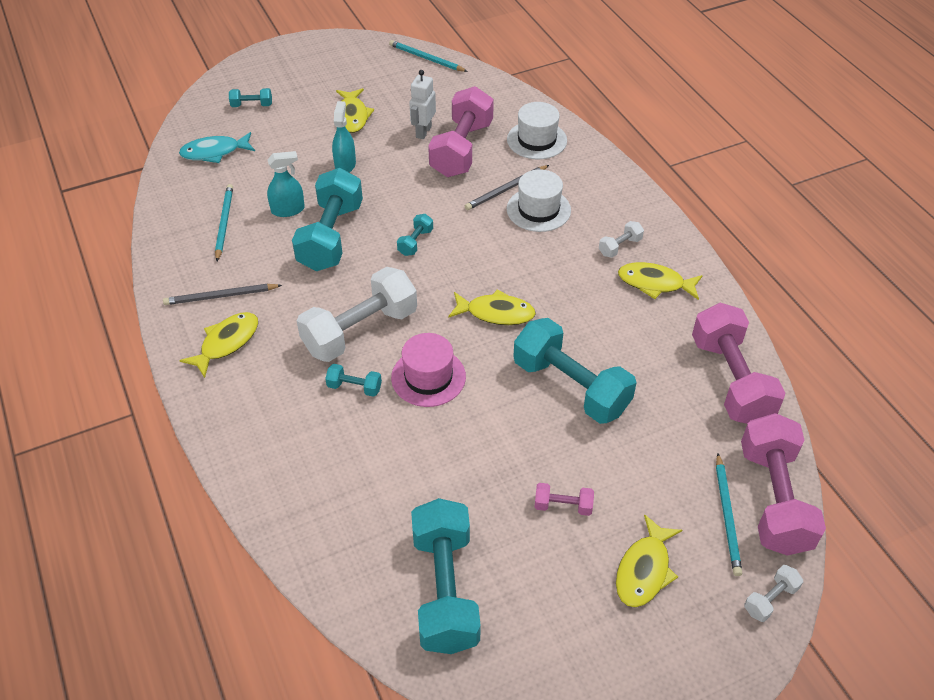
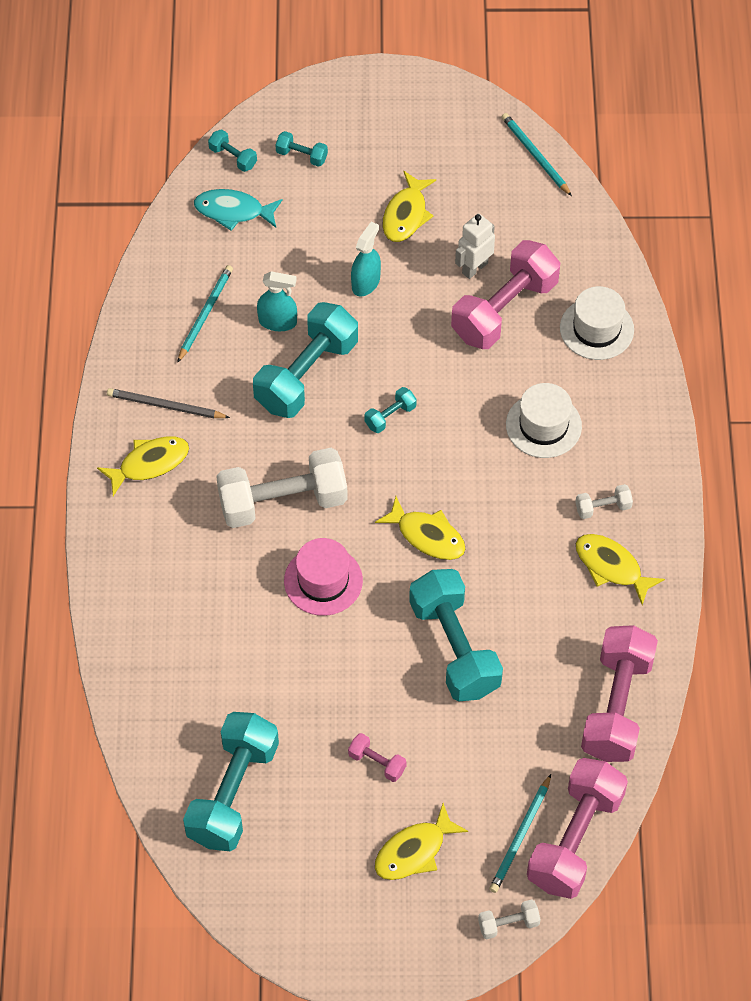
camera: 25 degrees right, 10 degrees up
(354, 387) = (248, 563): turquoise dumbbell -> turquoise dumbbell (233, 157)
(506, 189) = (523, 385): grey pencil -> none

